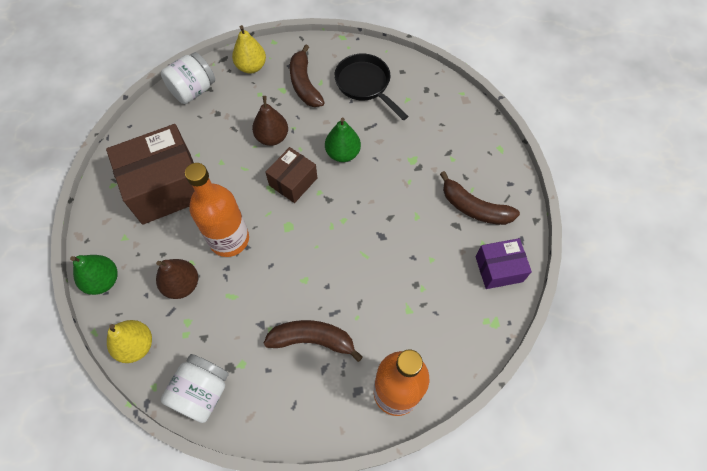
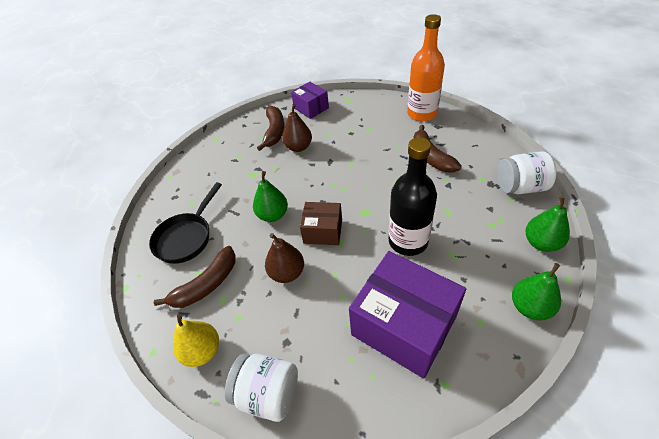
camera: 115 degrees left, 15 degrees down
(136, 345) = (541, 243): yellow pear -> green pear
(166, 187) = (403, 326): brown box -> purple box
(182, 285) = (471, 247): brown pear -> brown pear (298, 147)
(229, 239) = (408, 241): orange bottle -> black bottle

